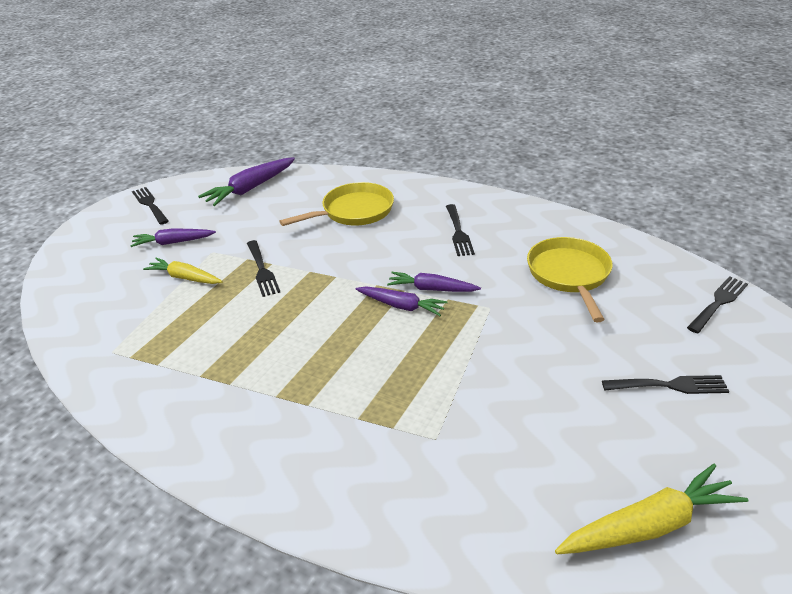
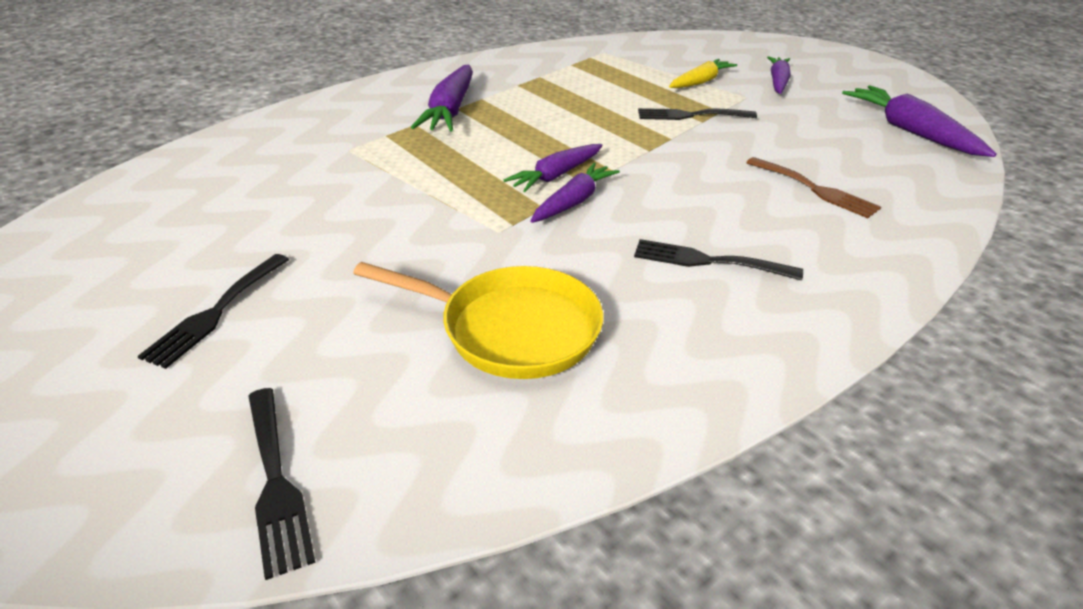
camera: 110 degrees right, 0 degrees up
(150, 204) = (876, 77): black fork -> none
(315, 406) = (450, 110): none -> purple carrot
(353, 211) = (815, 189): yellow pan -> brown fork
(649, 525) = (123, 216): yellow carrot -> none

